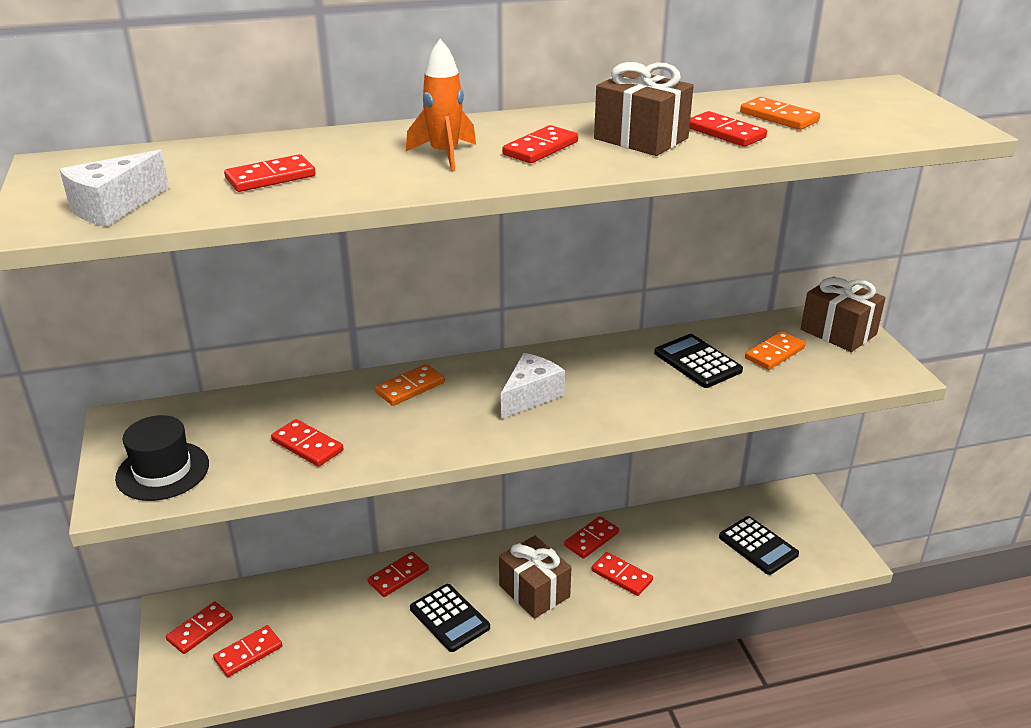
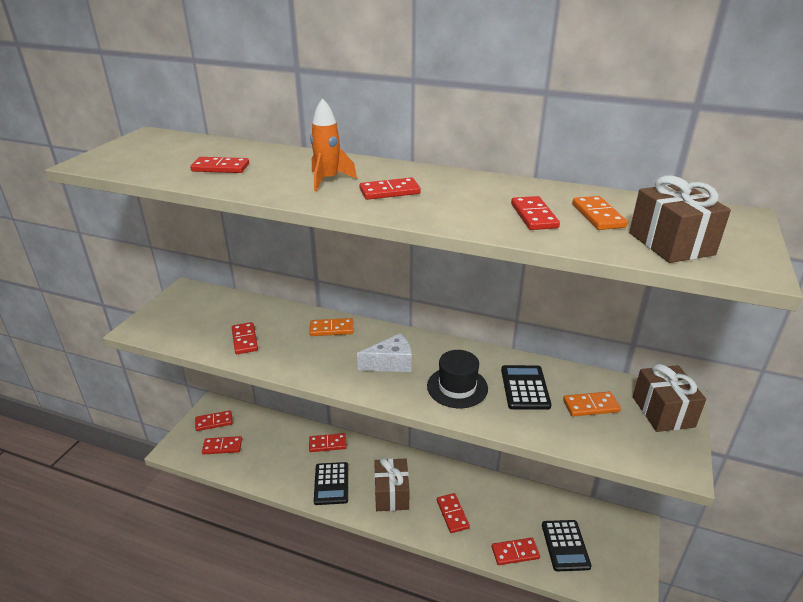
camera: 35 degrees right, 0 degrees up
(113, 207) = (130, 163): white cheese -> none
(163, 471) = (170, 323): black hat -> black hat (457, 387)
(591, 539) = (455, 480): red domino -> red domino (515, 553)
(641, 138) = (465, 203): brown gift -> brown gift (671, 244)

